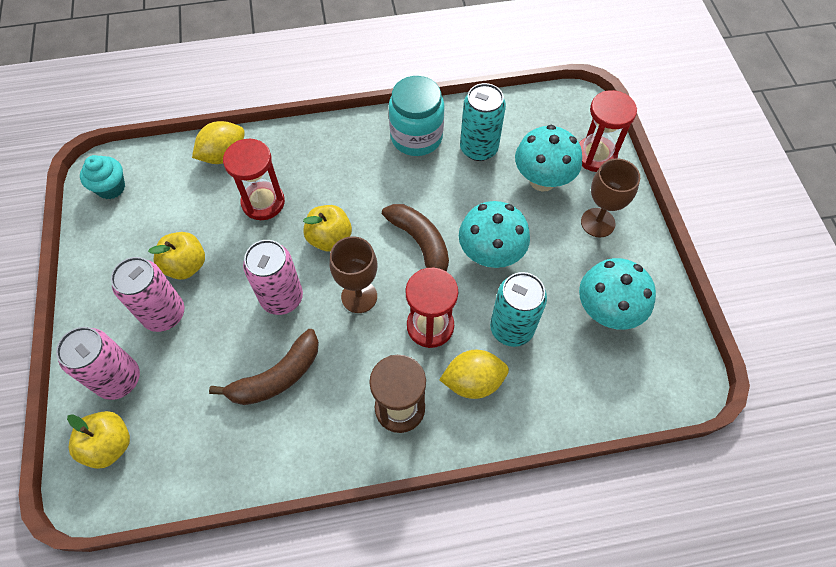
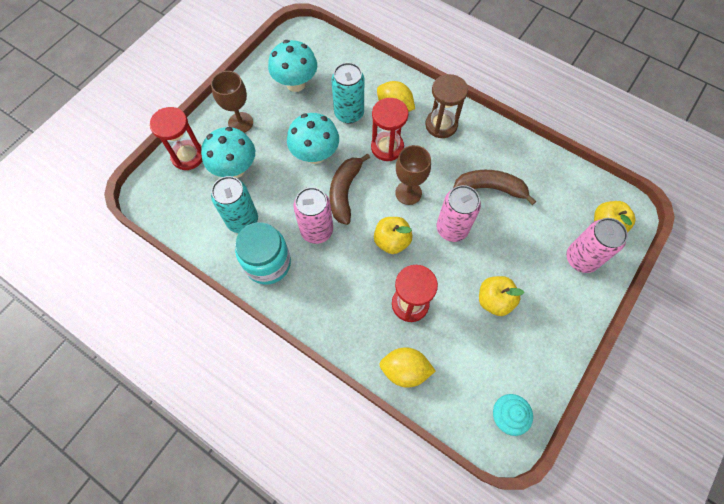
camera: 135 degrees left, 5 degrees up
(164, 314) = (529, 278): pink can -> pink can (317, 230)

